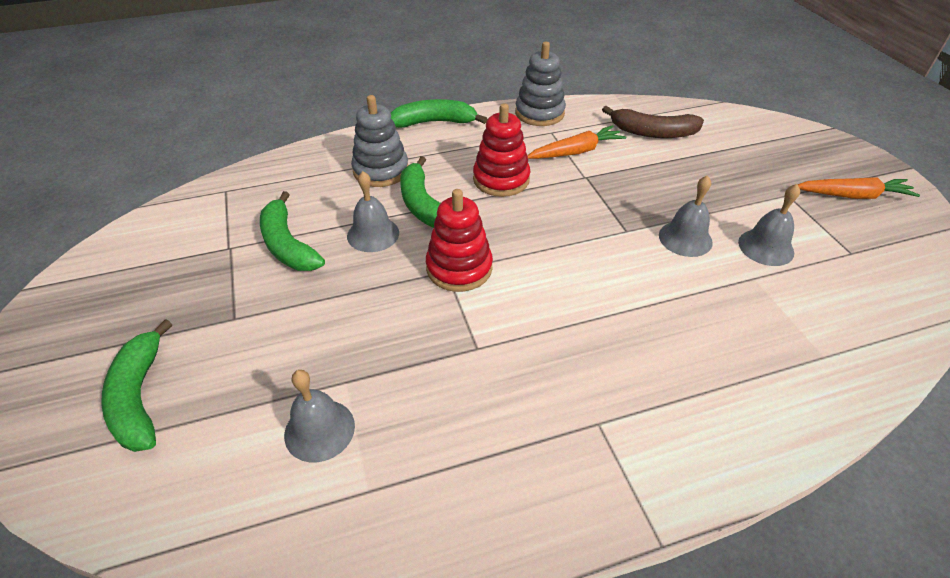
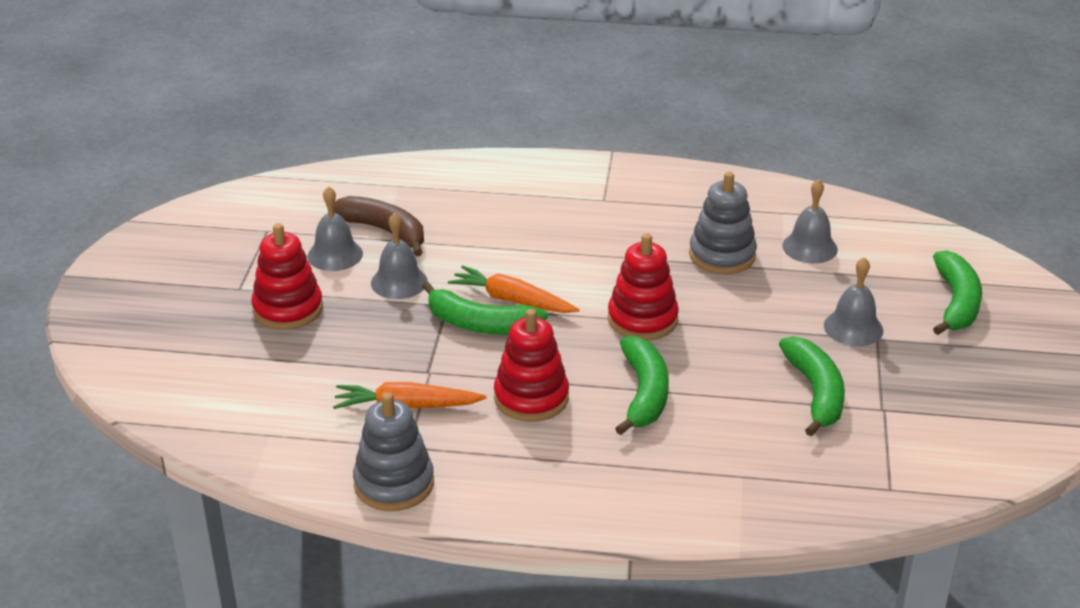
camera: 155 degrees left, 10 degrees down
(373, 234) = (716, 377): grey bell -> grey bell (853, 327)
(381, 170) = (675, 456): grey stacking toy -> grey stacking toy (722, 255)
(434, 122) = (560, 517): green banana -> green banana (481, 324)
(652, 132) = (279, 403): brown banana -> brown banana (384, 231)
(732, 190) = (288, 309): none -> red stacking toy
(852, 196) = (178, 268): orange carrot -> orange carrot (512, 300)

